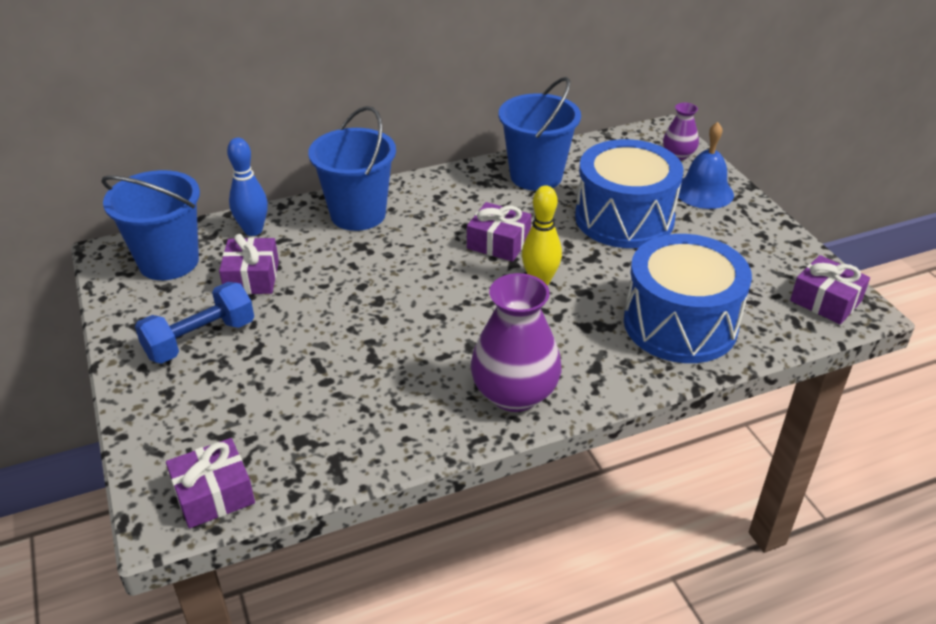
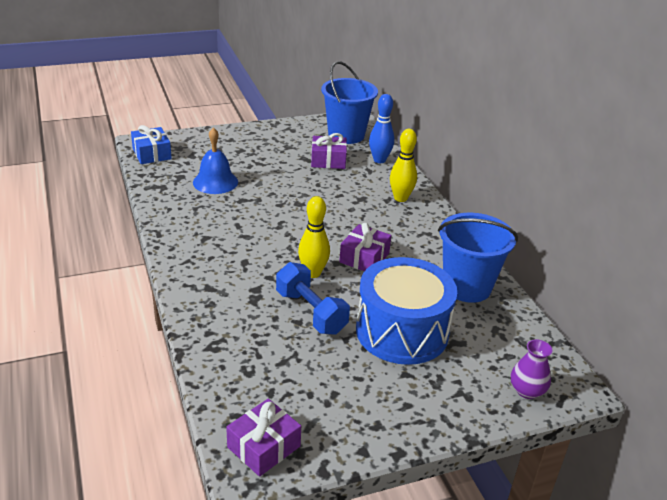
camera: 90 degrees right, 5 degrees down
(200, 339) = (271, 146): blue dumbbell -> blue dumbbell (311, 312)
(214, 494) = (152, 154): purple gift -> blue gift
(358, 214) = (400, 198): blue bucket -> yellow bowling pin
(514, 394) = (193, 250): purple vase -> none
(680, 324) = (248, 340): blue drum -> none
(704, 192) = (454, 396): blue bell -> blue bell (215, 182)

